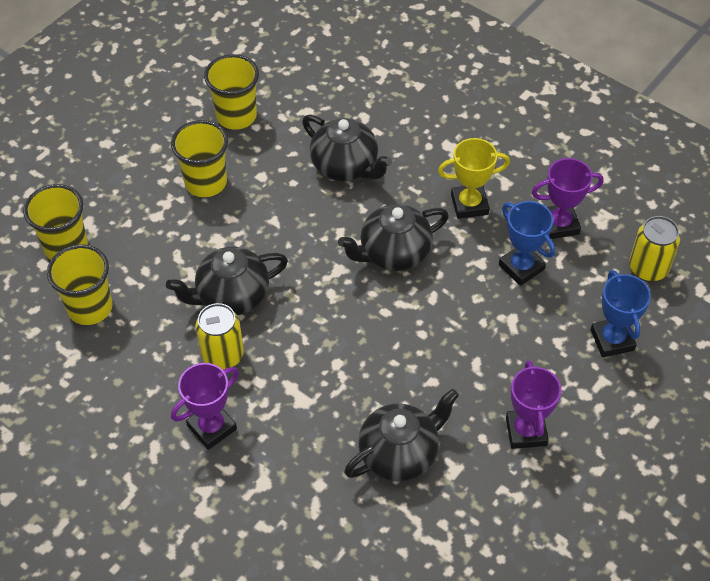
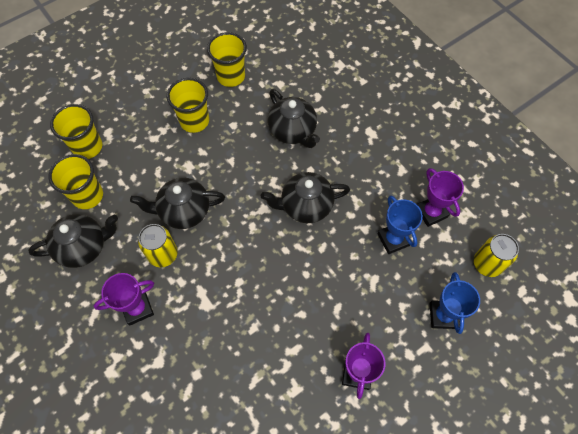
camera: 15 degrees right, 10 degrees up
(399, 453) = (260, 366): black teapot -> black teapot (83, 247)
(469, 204) = (370, 181): yellow trophy -> none
(559, 224) = (431, 212): purple trophy -> purple trophy turned 60 degrees clockwise

